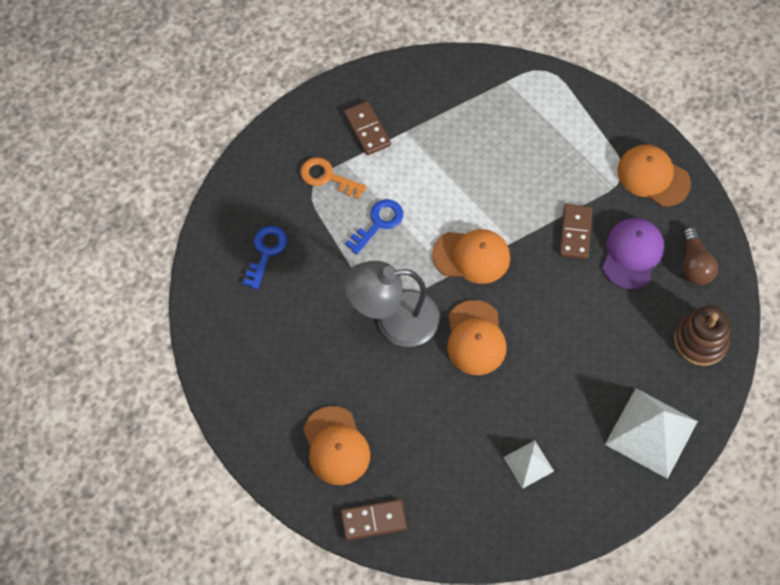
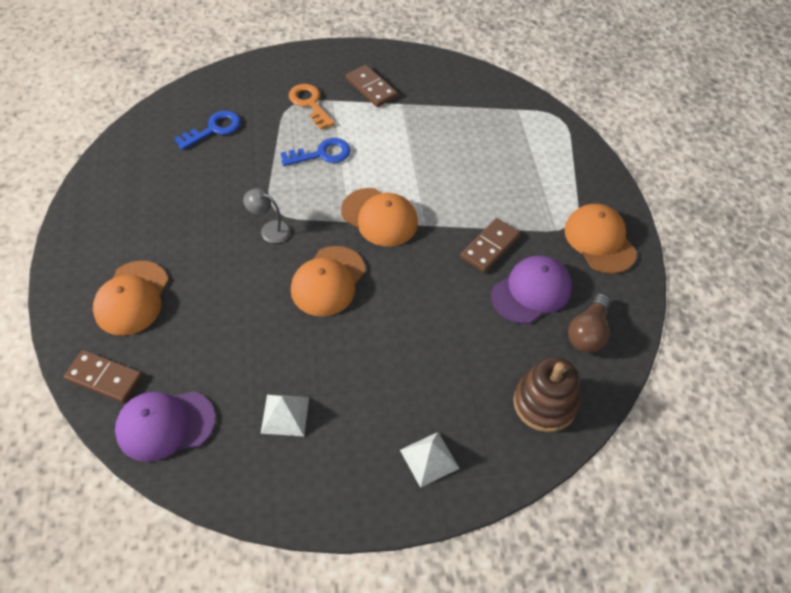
camera: 30 degrees right, 10 degrees down
(367, 129) = (371, 88): brown domino -> brown domino turned 45 degrees counterclockwise
(393, 320) = (270, 229): grey lamp -> grey lamp, size x0.45
(449, 526) = (165, 425): none -> purple cap
(651, 433) = (429, 459): white pyramid -> white pyramid, size x0.53

